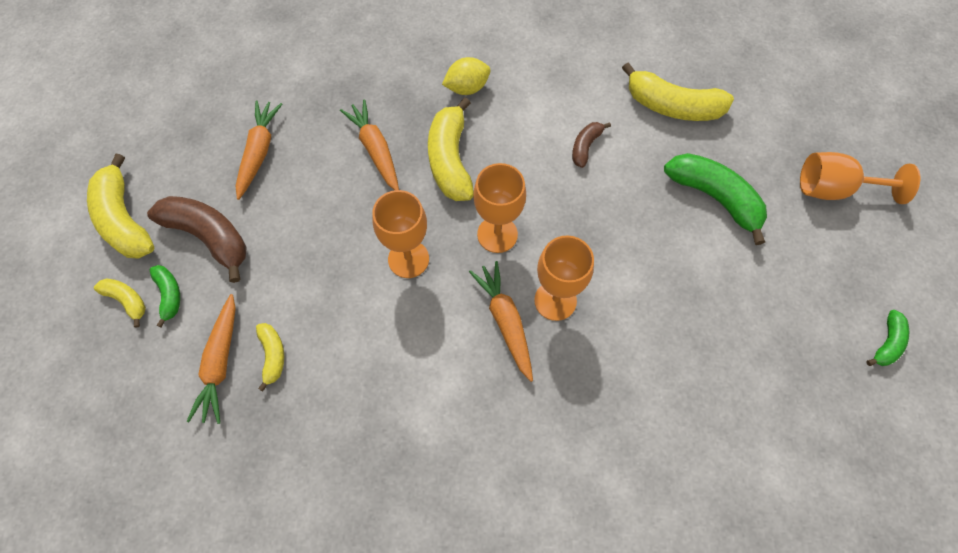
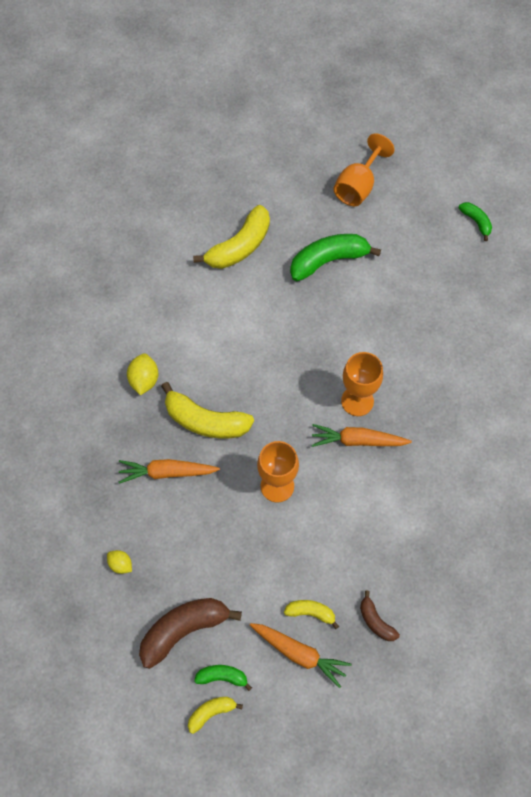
camera: 65 degrees left, 0 degrees up
(124, 219) = (131, 695): yellow banana -> none
(259, 152) = (120, 564): orange carrot -> yellow lemon
(497, 234) = (287, 416): orange goblet -> none
(585, 146) = (243, 321): brown banana -> brown banana (376, 621)

